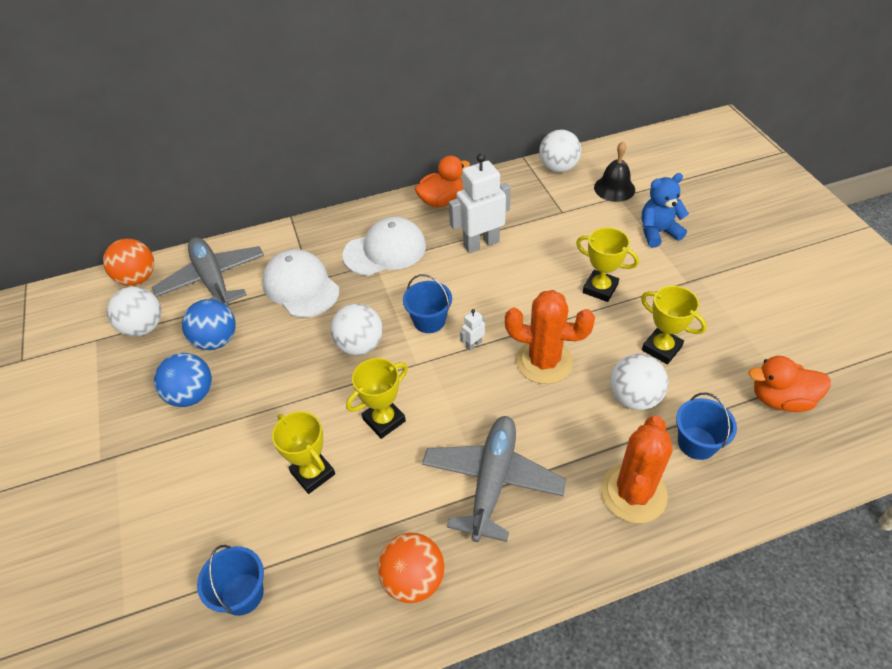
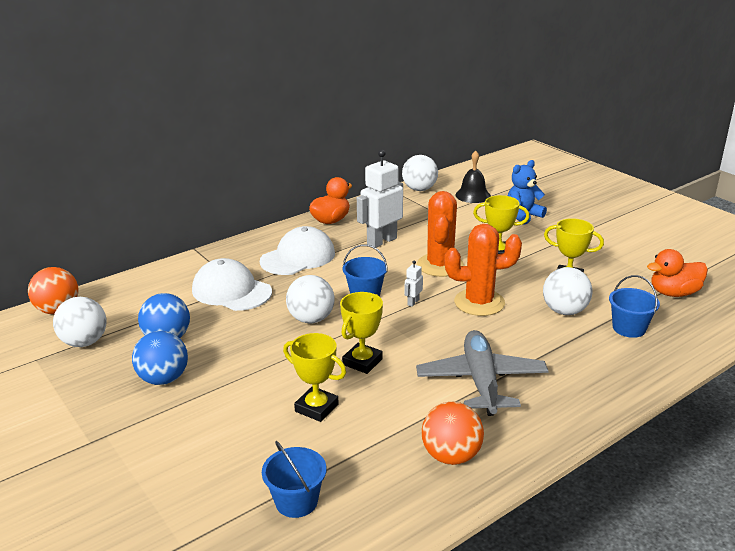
camera: 20 degrees left, 20 degrees down
(213, 280) = (140, 300): grey plane -> none
(633, 493) = (599, 366): orange cactus -> orange cactus (440, 265)

